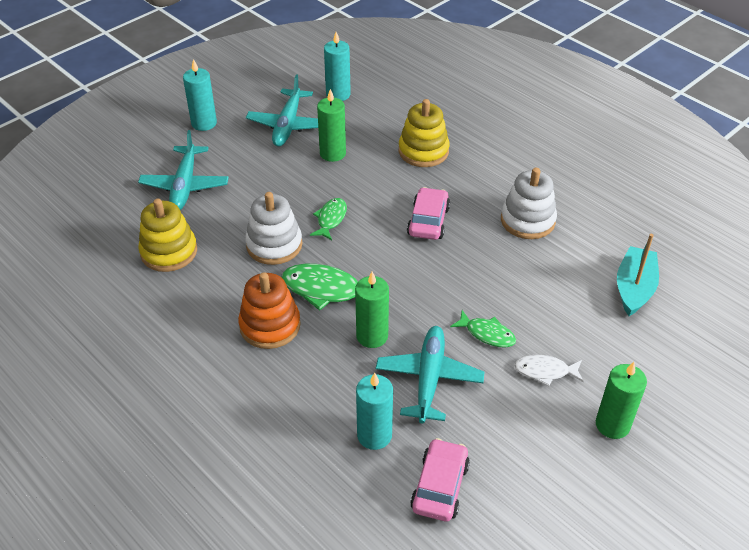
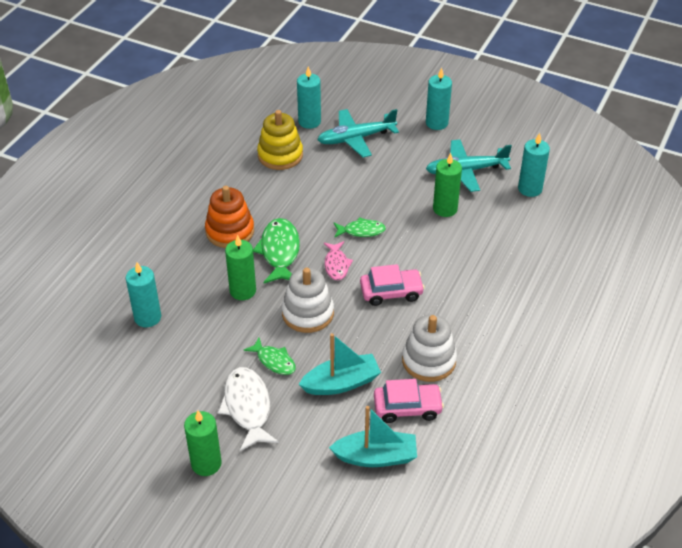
camera: 70 degrees right, 0 degrees up
(129, 214) = (309, 121): none -> turquoise candle
(274, 245) = (315, 207): white stacking toy -> white stacking toy (308, 313)
(370, 250) = (336, 265): none -> pink fish
(423, 151) = (484, 266): yellow stacking toy -> none
(429, 379) = (212, 335): turquoise plane -> none
(439, 486) = (113, 365): pink car -> pink car (407, 407)
(487, 334) = (274, 361): green fish -> green fish turned 60 degrees counterclockwise
(535, 289) = (341, 383): none -> turquoise boat
(545, 371) = (247, 407): white fish -> white fish, size x1.64

